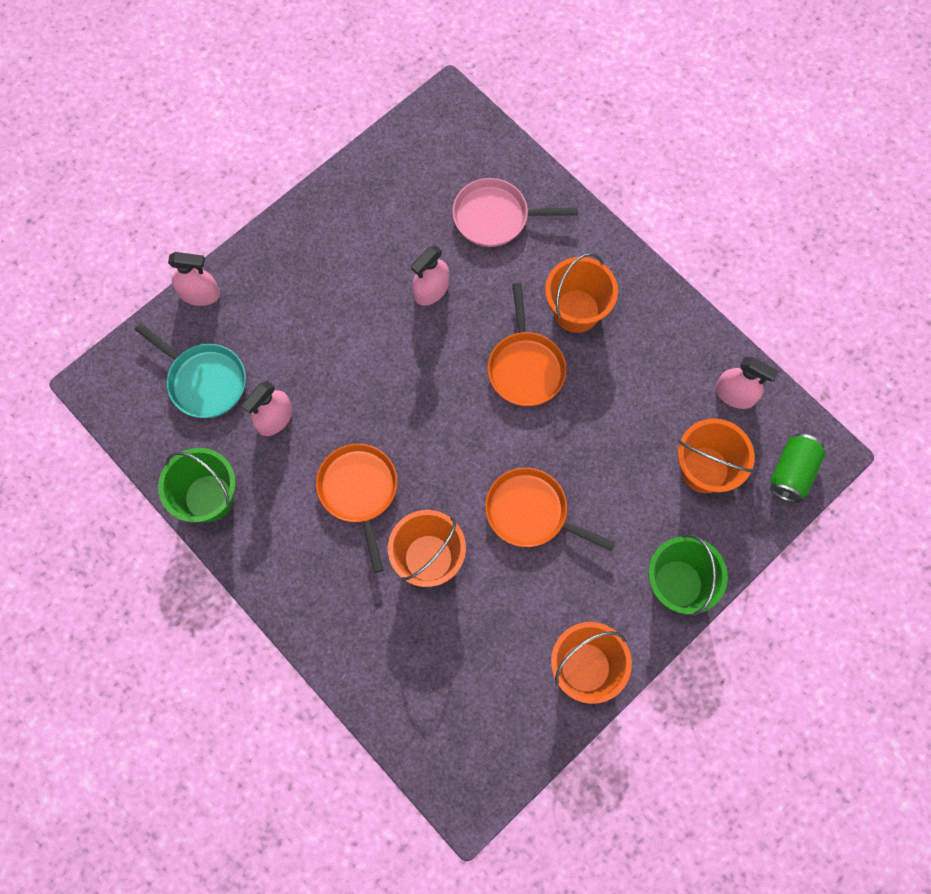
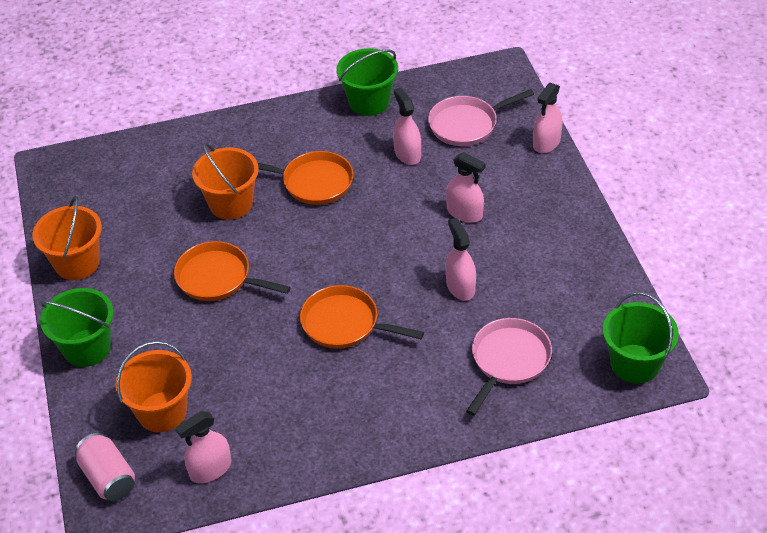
camera: 120 degrees right, 25 degrees down
(204, 381) = (467, 124): turquoise pan -> pink pan
(335, 327) = (464, 213): none -> pink spray bottle
(448, 123) = (635, 364): none -> green bucket
(531, 512) = (218, 278): orange pan -> orange pan turned 120 degrees counterclockwise
(576, 311) = (374, 382): orange bucket -> none
(792, 472) = (108, 478): green can -> pink can

